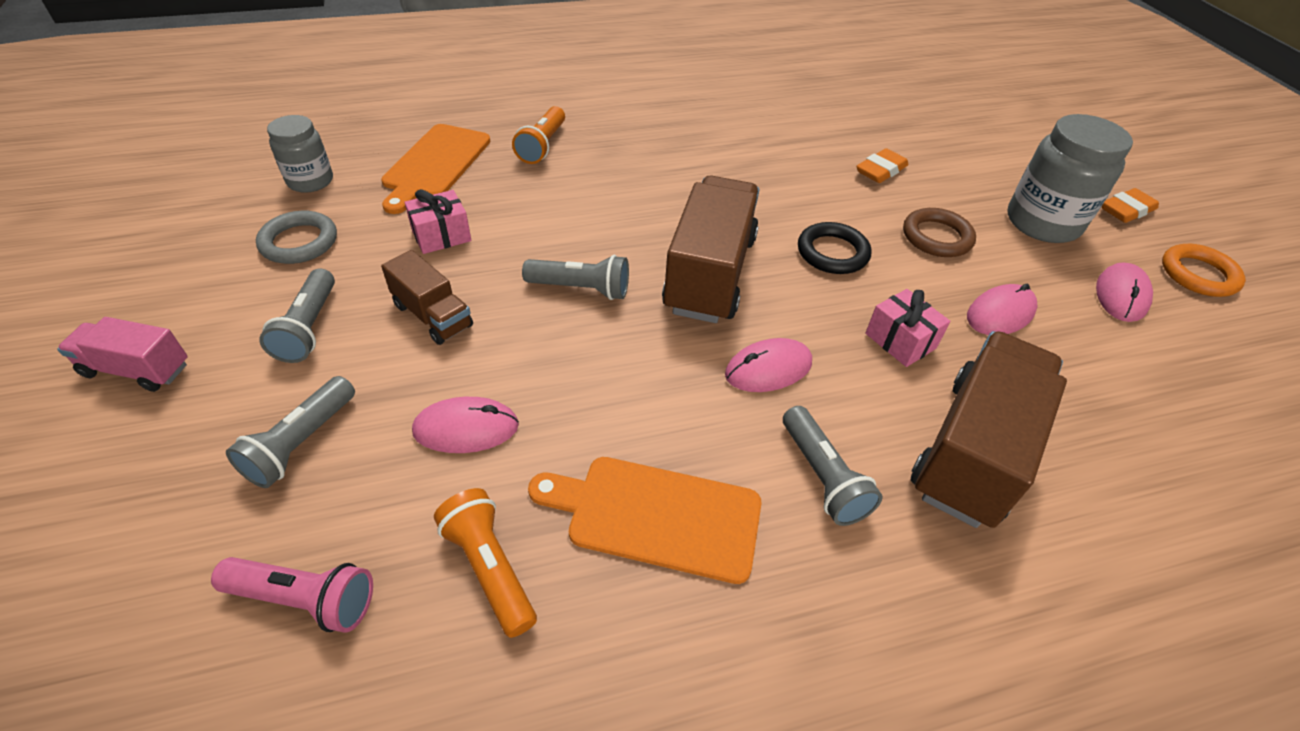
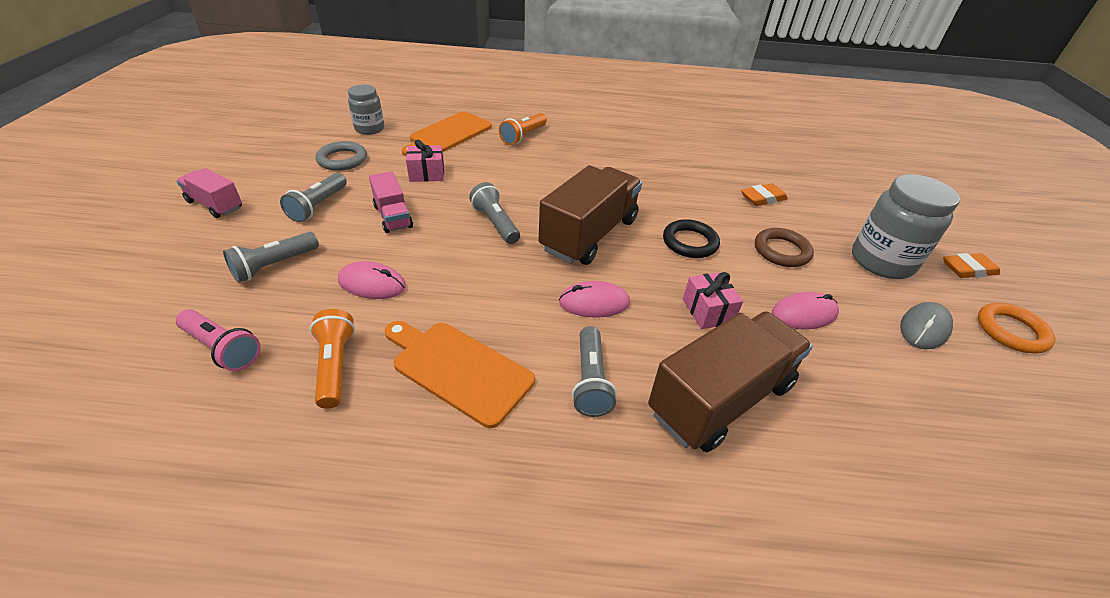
camera: 20 degrees right, 5 degrees down
(433, 316) = (393, 216): brown truck -> pink truck
(581, 289) = (495, 223): grey flashlight -> grey flashlight turned 150 degrees counterclockwise
(1121, 295) = (924, 328): pink mouse -> grey mouse

